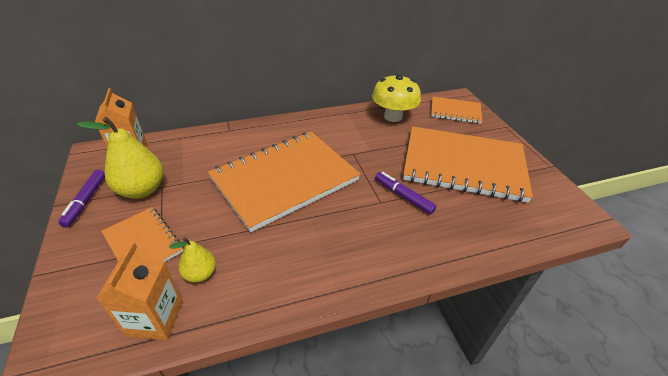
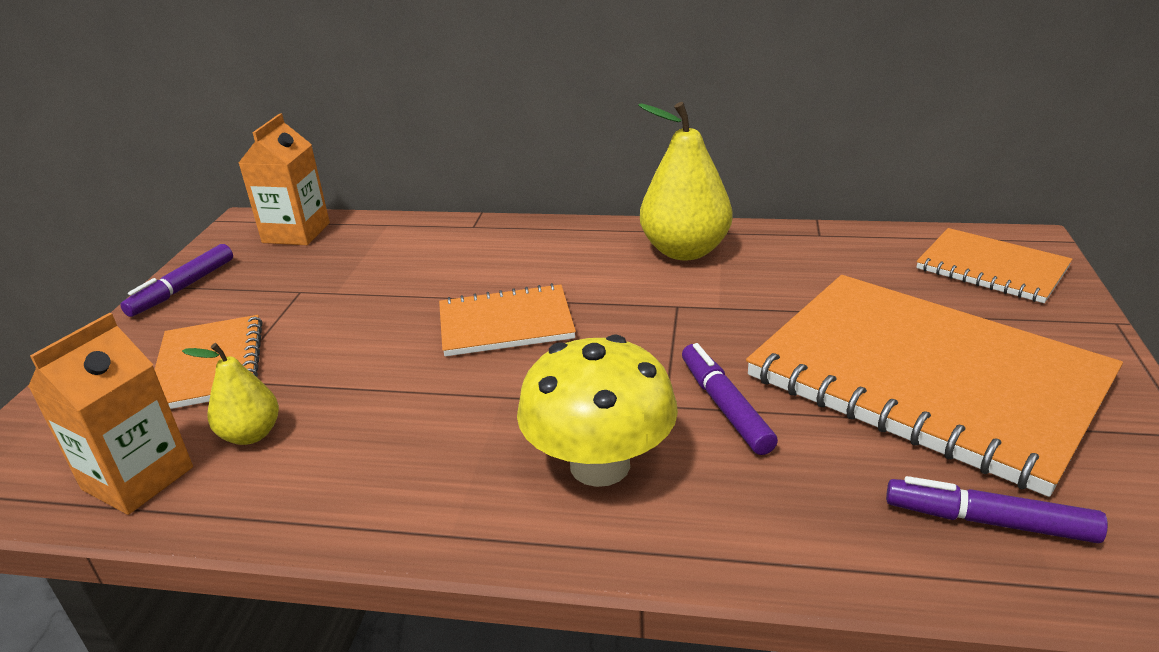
camera: 30 degrees right, 10 degrees down
(142, 190) = (268, 289): yellow pear -> yellow pear (685, 251)
(285, 180) = (506, 324): orange notebook -> orange notebook, size x0.50
(393, 116) = (821, 254): yellow mushroom -> yellow mushroom (600, 465)
(516, 217) = (989, 521): none -> purple marker

